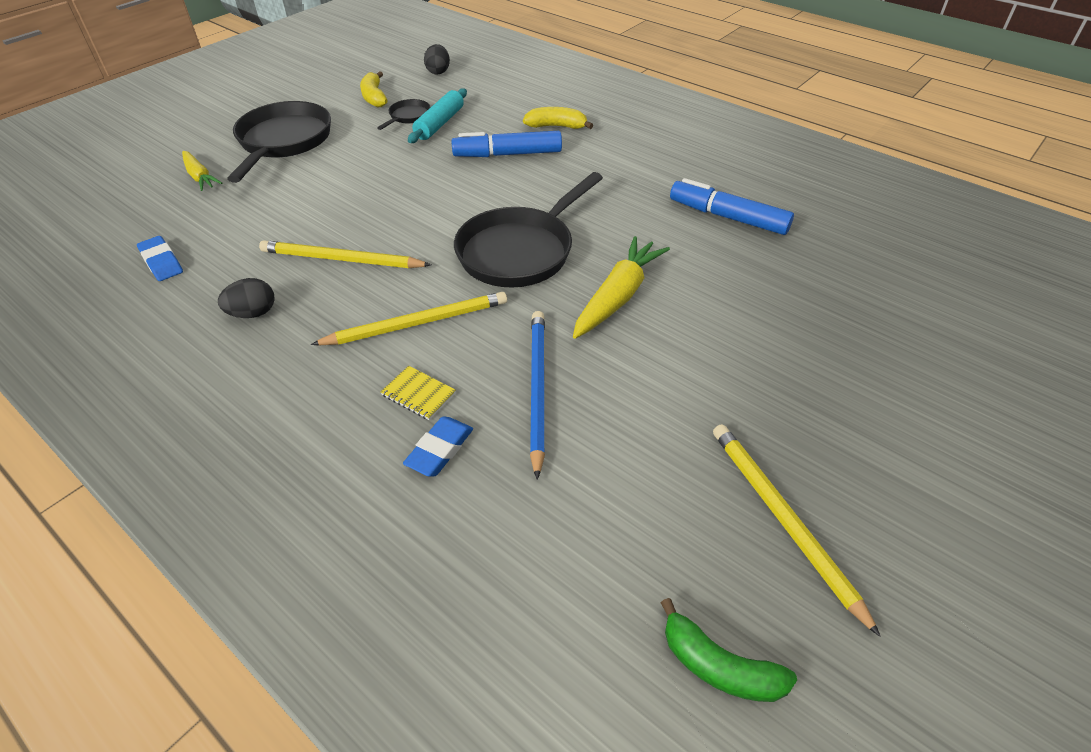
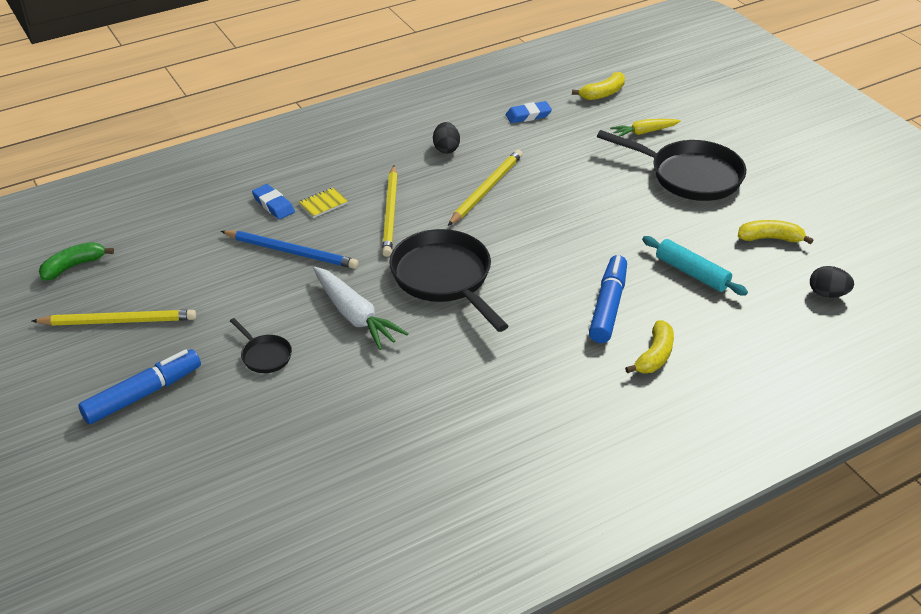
camera: 110 degrees right, 5 degrees down
(107, 216) = (602, 93): none -> yellow banana
(408, 117) = (716, 255): black pan -> black pan (264, 355)
(618, 296) = (355, 316): yellow carrot -> white carrot
(727, 217) = (419, 425): blue marker -> blue marker (143, 394)

